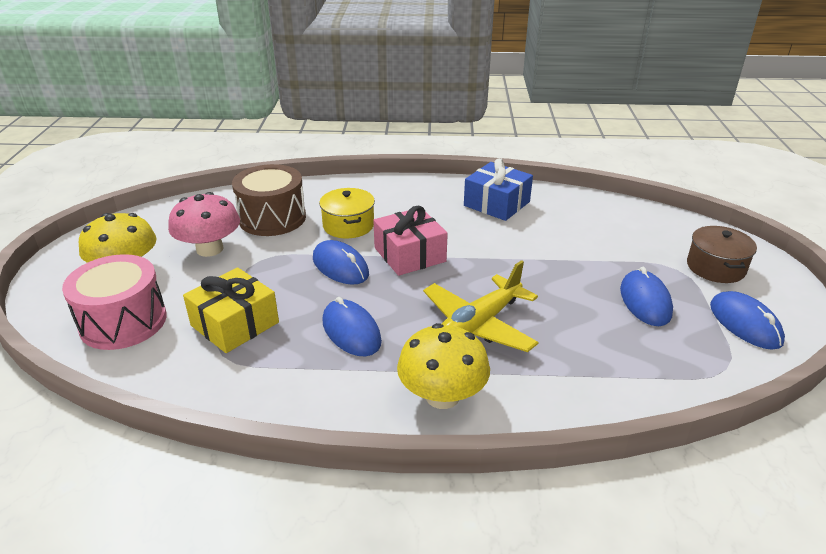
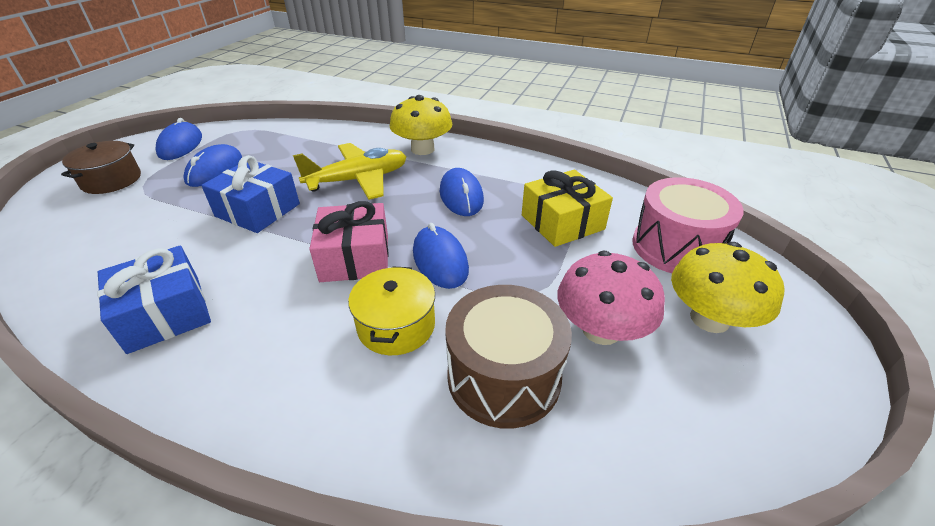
camera: 160 degrees left, 5 degrees up
(535, 271) = (258, 210): none -> blue gift

